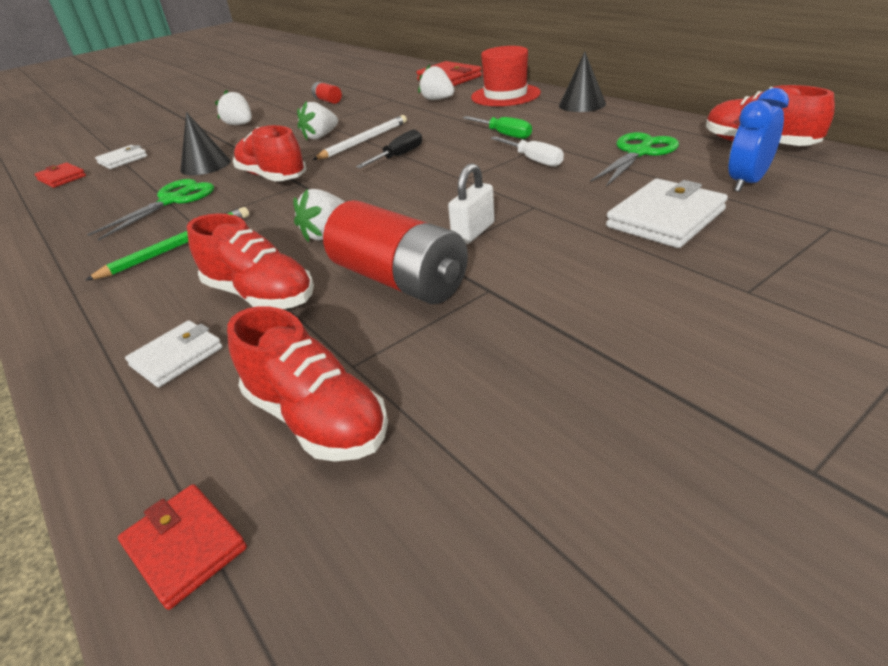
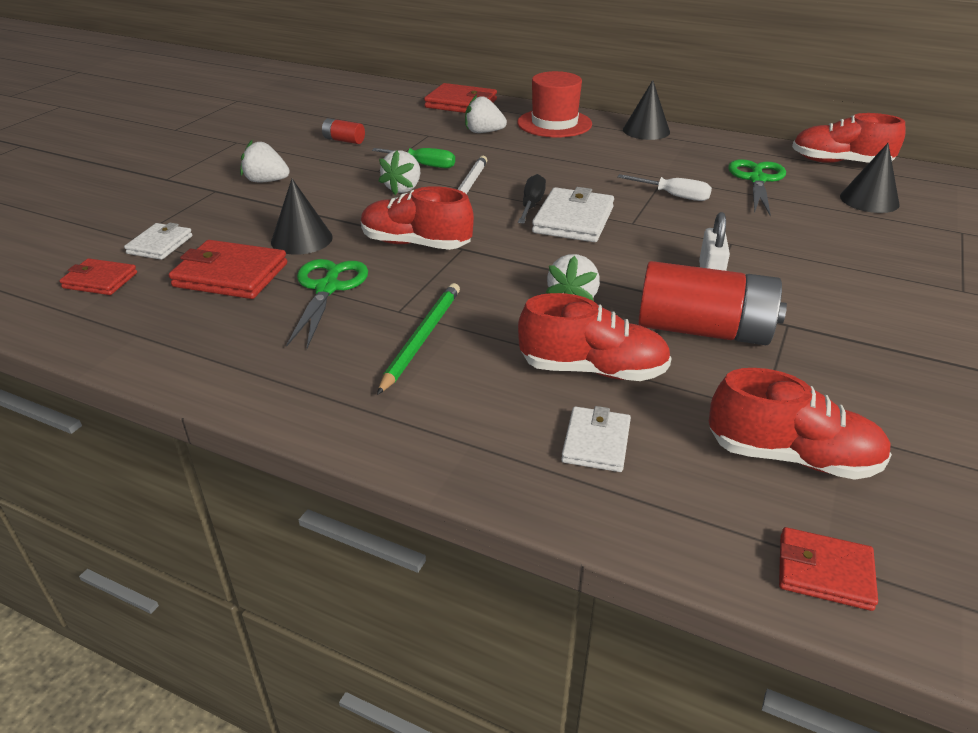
camera: 30 degrees left, 0 degrees up
(131, 184) = (231, 275): none -> red wallet
(504, 135) = (611, 170): green screwdriver -> green screwdriver (424, 165)
(665, 218) = (846, 240): white wallet -> white wallet (573, 220)
(746, 182) = (869, 200): blue clock -> black cone

